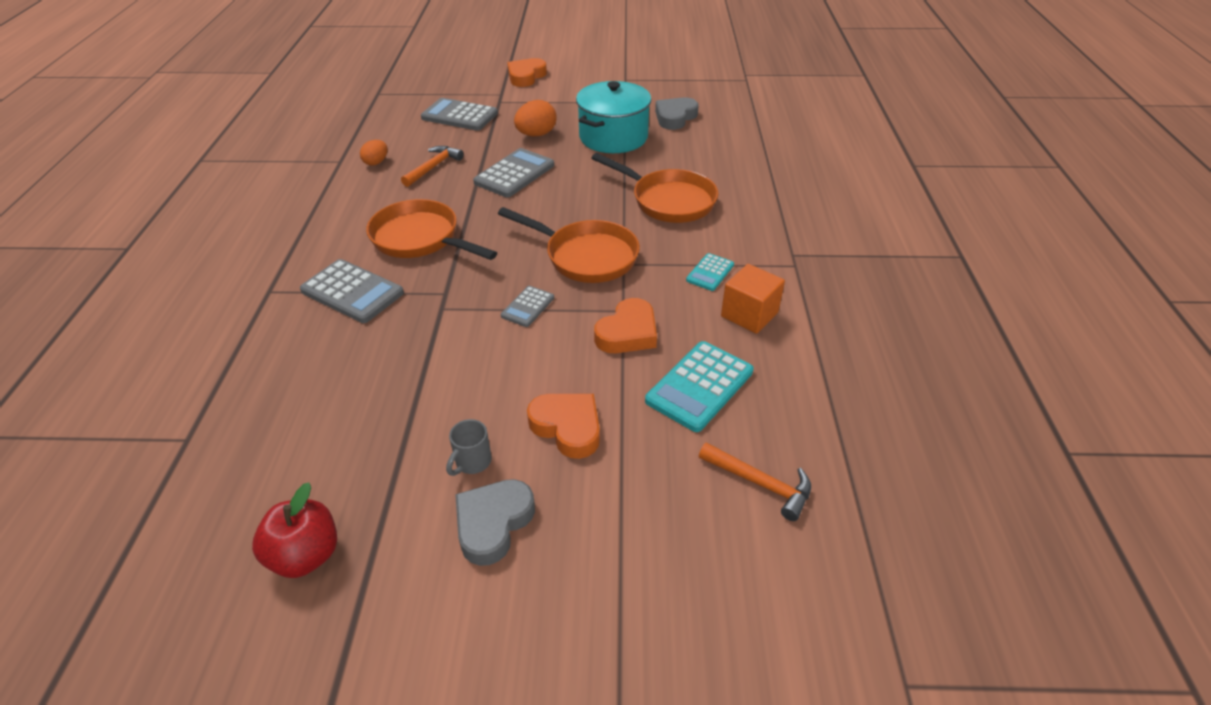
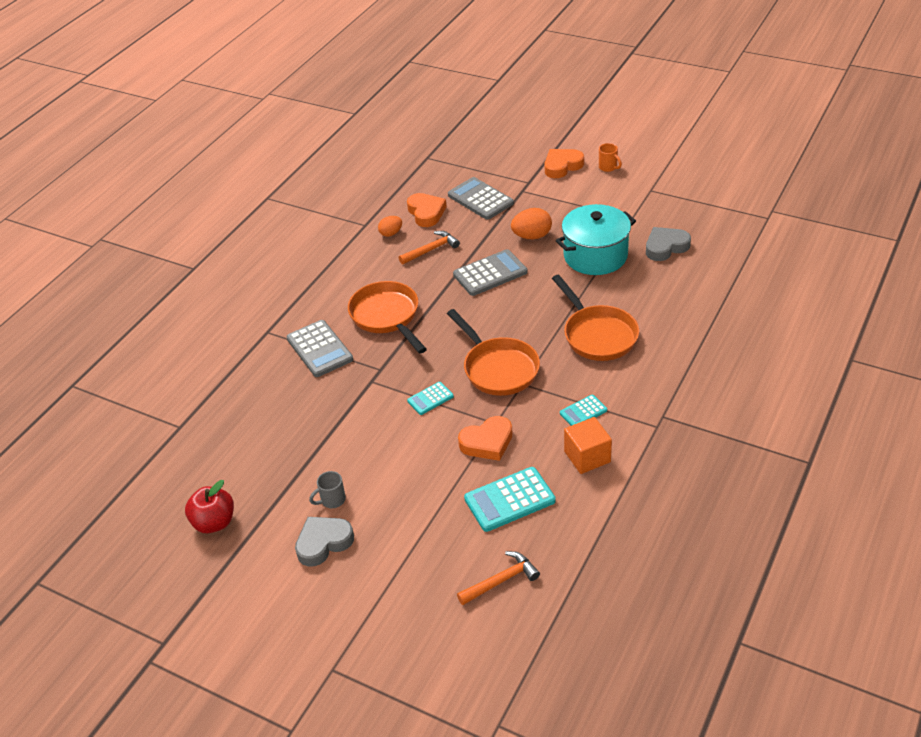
camera: 30 degrees right, 0 degrees up
(528, 307) = (430, 399): grey calculator -> turquoise calculator
(567, 427) = (403, 498): orange heart -> orange heart (426, 213)
(572, 70) = (608, 167): none -> orange mug
(761, 484) = (501, 580): orange hammer -> orange hammer turned 90 degrees counterclockwise

